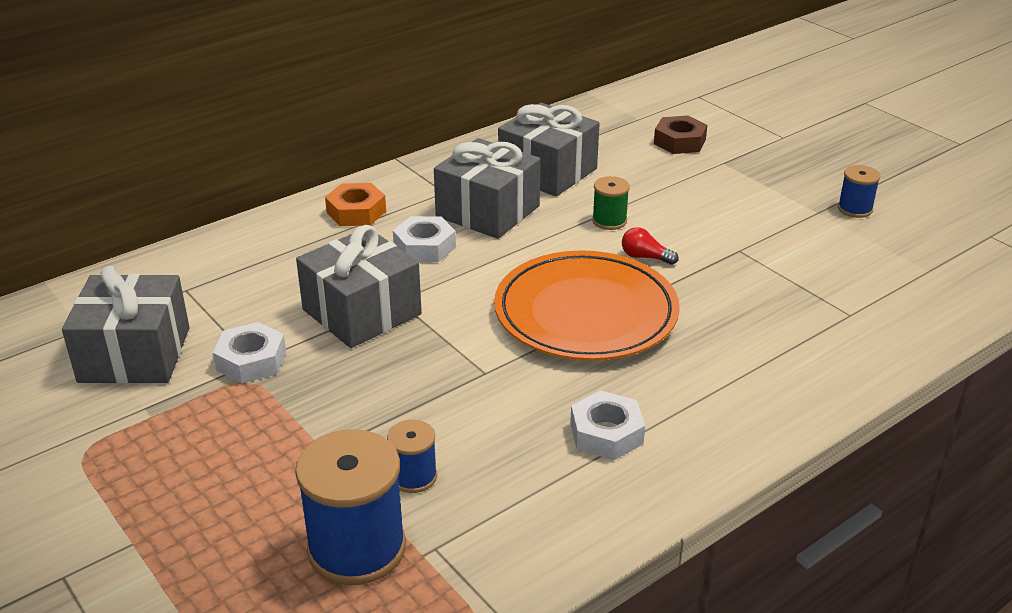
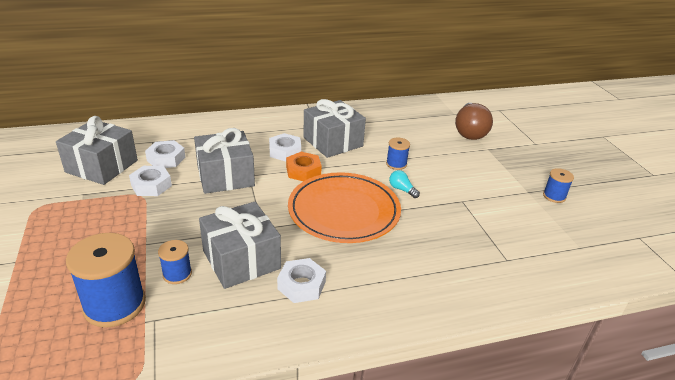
camera: 20 degrees right, 0 degrees up
(237, 312) = (166, 159): none -> white nut
(356, 212) = (265, 125): orange nut -> orange nut (303, 171)
(547, 172) = (381, 129): grey gift -> grey gift (241, 260)
(609, 221) = (396, 164): green spool -> blue spool
(645, 257) = (402, 189): red light bulb -> turquoise light bulb
(679, 142) = (469, 131): brown nut -> brown light bulb

